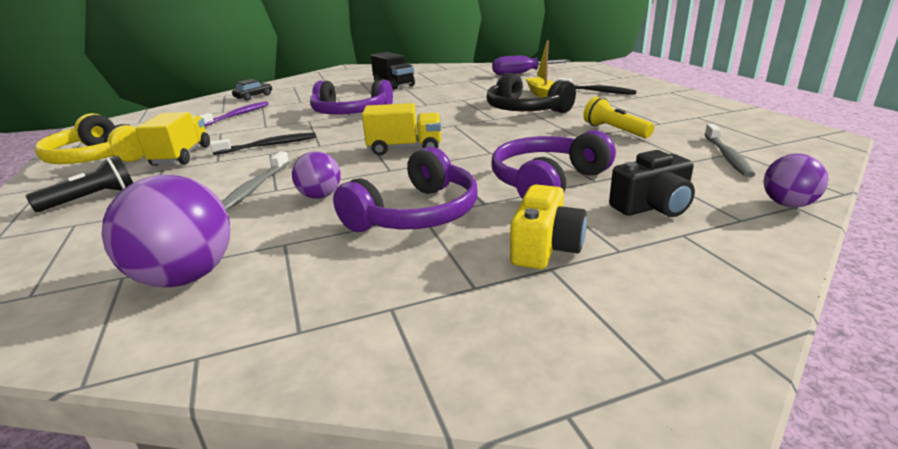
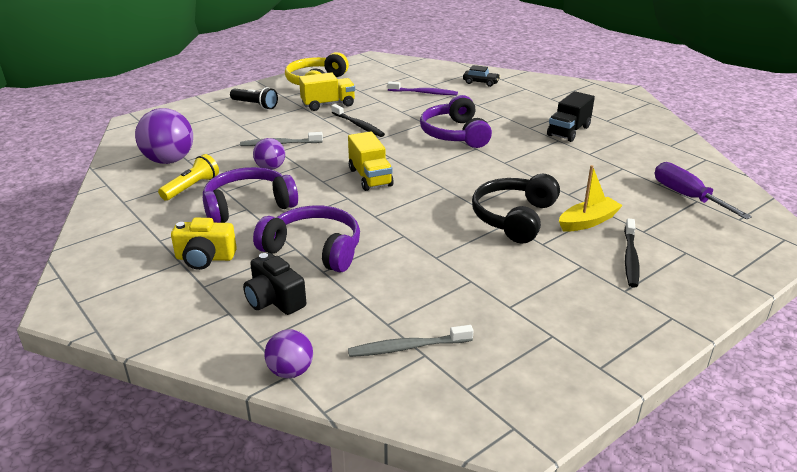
camera: 70 degrees right, 5 degrees up
(416, 214) = (248, 206): purple headphones -> purple headphones turned 135 degrees clockwise
(614, 130) = (465, 276): yellow flashlight -> yellow flashlight (191, 187)

